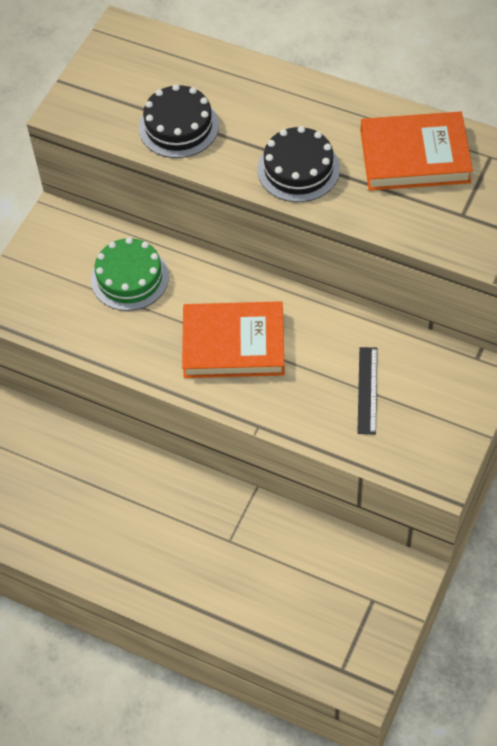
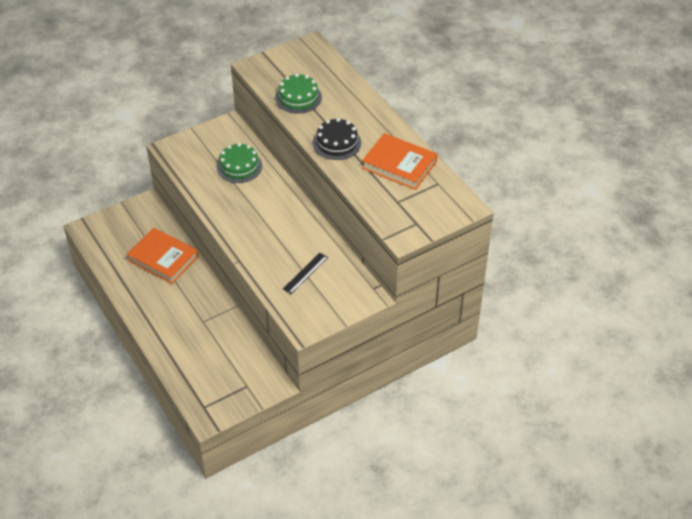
camera: 30 degrees right, 10 degrees down
(178, 126) = (298, 97): black cake -> green cake
(233, 344) = (260, 220): orange book -> orange book (163, 259)

